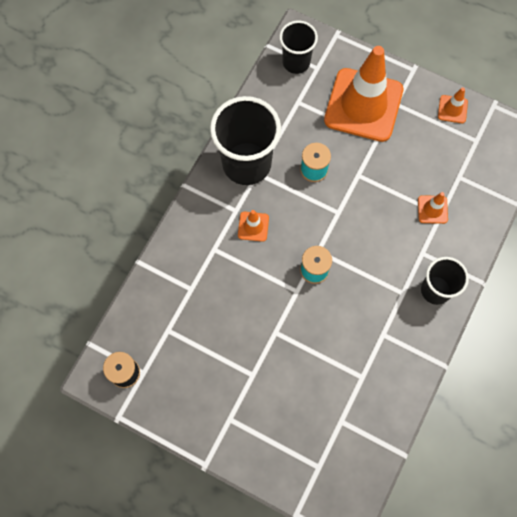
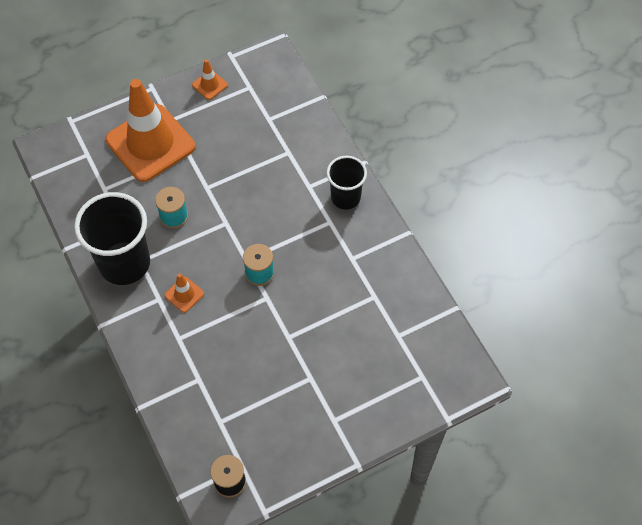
camera: 55 degrees left, 10 degrees down
(296, 62) = (68, 166): black cup -> none
(432, 209) = (279, 155): orange traffic cone -> none

